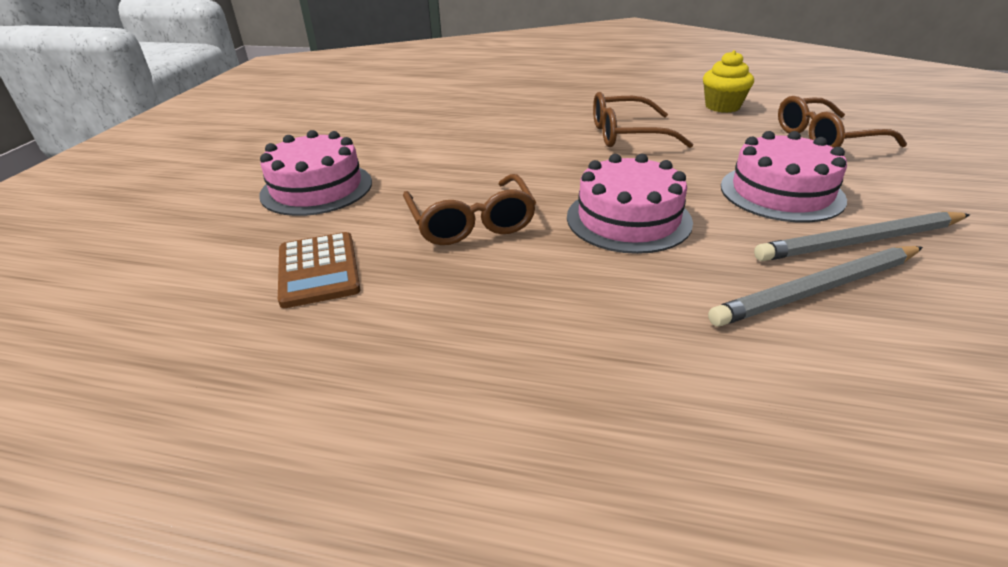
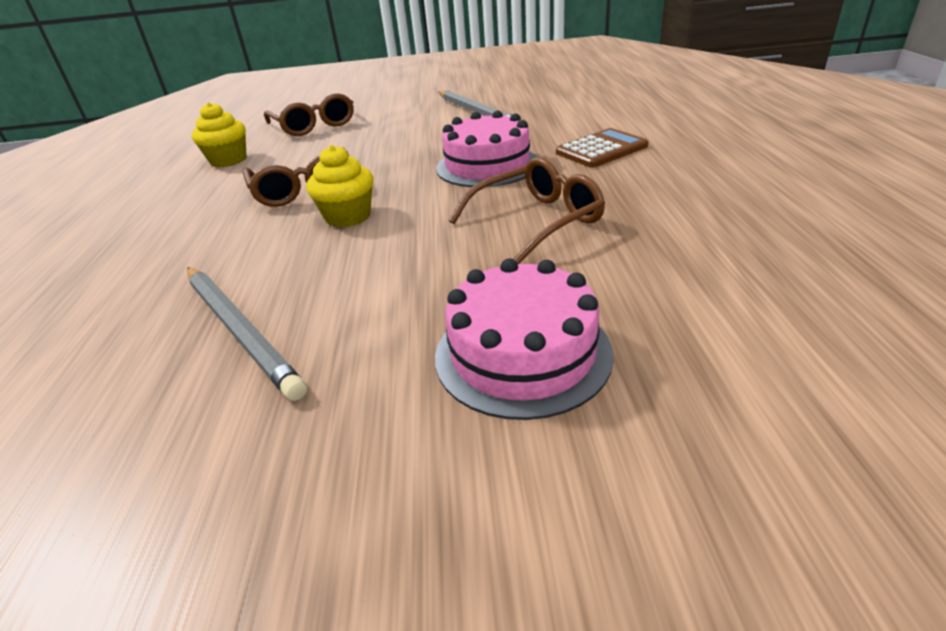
camera: 105 degrees left, 0 degrees up
(318, 270) = (688, 271): brown calculator -> brown calculator (601, 149)
(554, 149) = (348, 217): none -> yellow cupcake
(781, 192) = (418, 130): pink cake -> none
(818, 290) = (538, 117): grey pencil -> grey pencil (240, 330)

